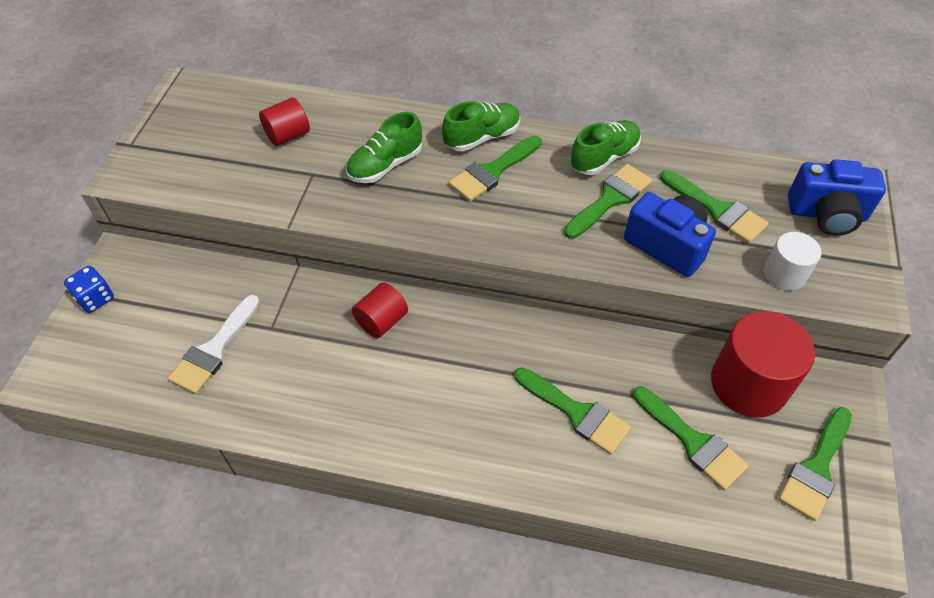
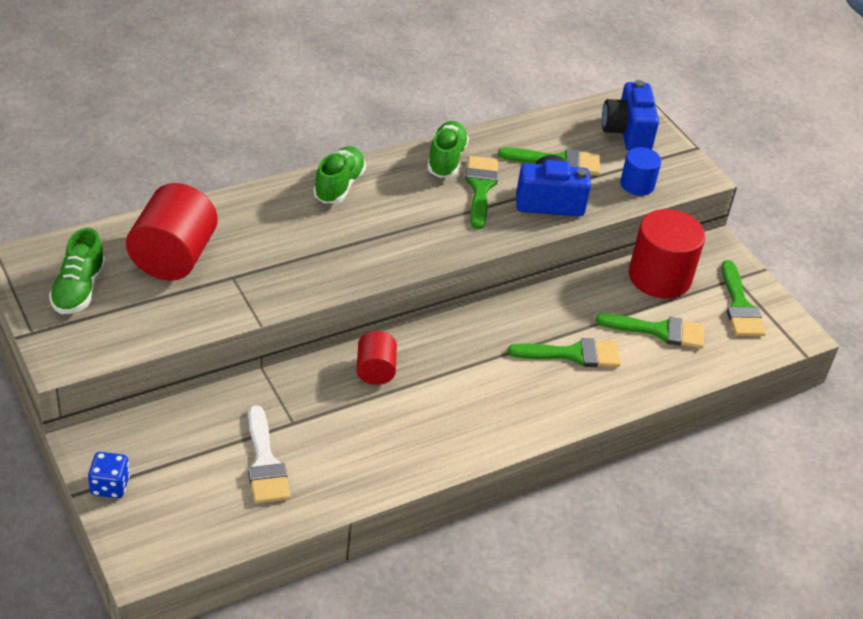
camera: 45 degrees left, 10 degrees down
(288, 135) = (173, 257): red cylinder -> red cylinder, size x1.81
(385, 165) = (286, 242): green shoe -> green shoe (79, 290)
(492, 171) = (375, 207): green brush -> none
(784, 274) = (637, 184): white cylinder -> blue cylinder
(826, 214) = (627, 132): blue camera -> blue camera turned 120 degrees clockwise

